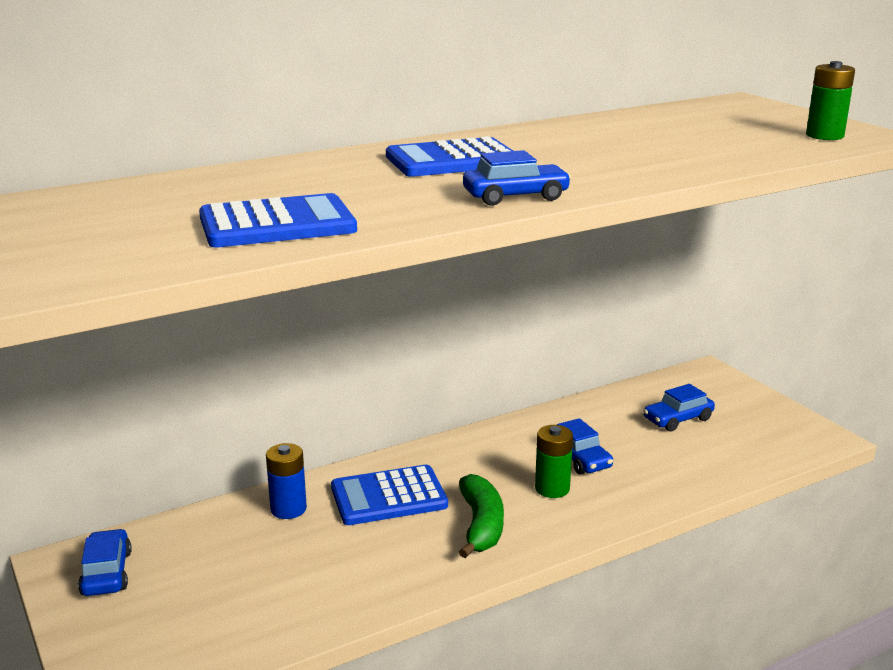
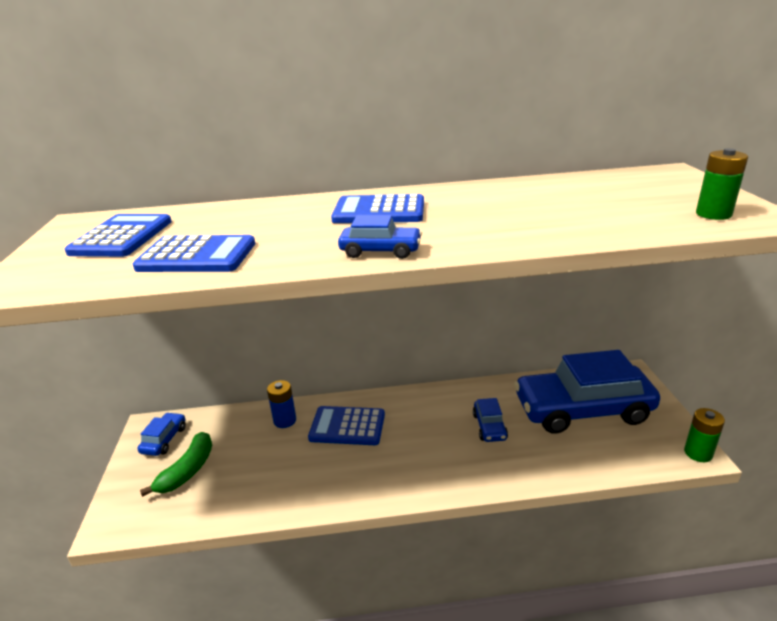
camera: 25 degrees right, 5 degrees up
(116, 217) = (122, 237): none -> blue calculator
(481, 525) = (390, 465): green banana -> green banana (187, 471)
(552, 488) = (455, 447): green battery -> green battery (698, 453)
(678, 419) = (582, 410): blue car -> blue car, size x2.42

